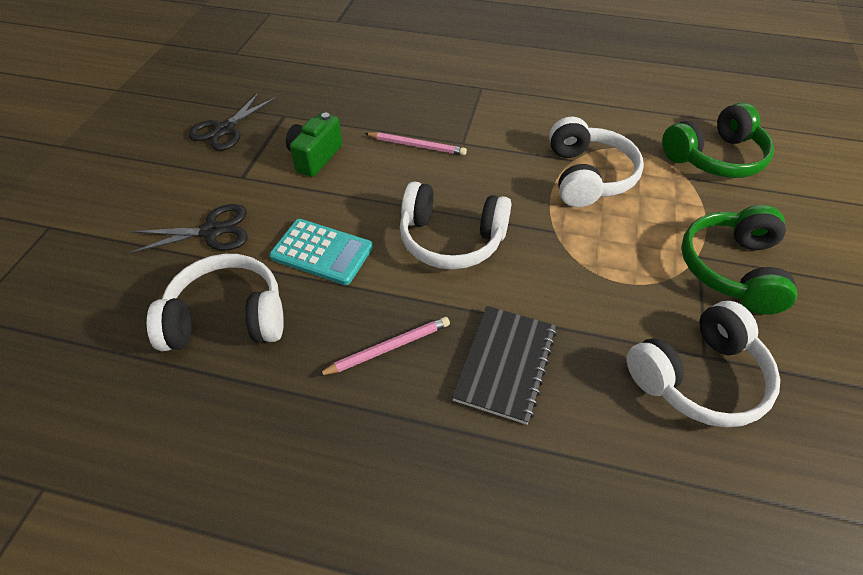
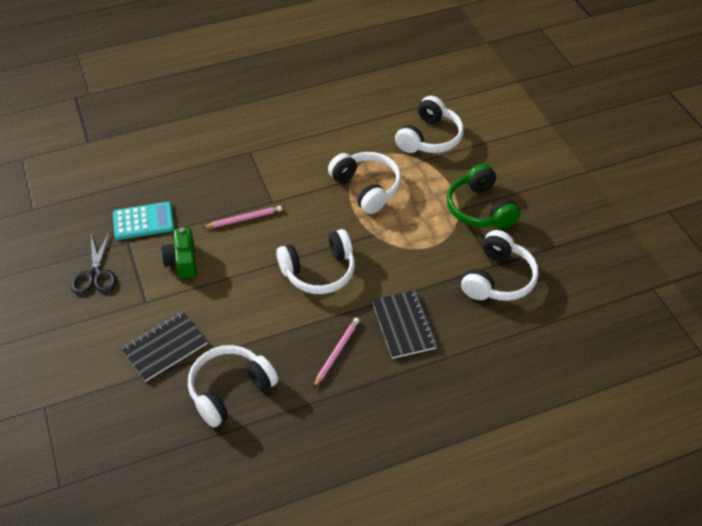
camera: 35 degrees left, 0 degrees up
(212, 231) = (165, 347): black scissors -> black notebook
(322, 252) = (249, 321): turquoise calculator -> turquoise calculator (143, 221)
(715, 157) = (429, 138): green headphones -> white headphones

